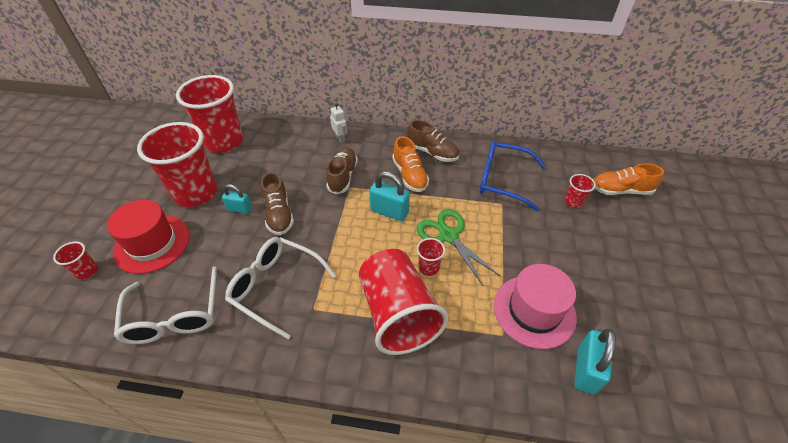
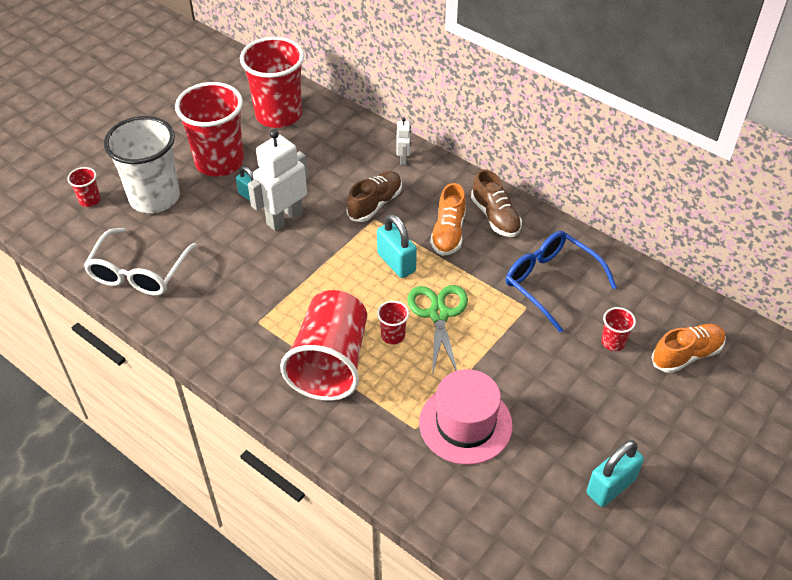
camera: 30 degrees right, 0 degrees up
(152, 243) = (154, 197): red hat -> white cup
(275, 287) = (237, 287): white glasses -> none
(279, 214) = (284, 218): brown shoe -> white robot
(586, 370) = (469, 496): turquoise padlock -> turquoise padlock (610, 486)
(620, 190) = (686, 355): orange shoe -> orange shoe turned 120 degrees clockwise

